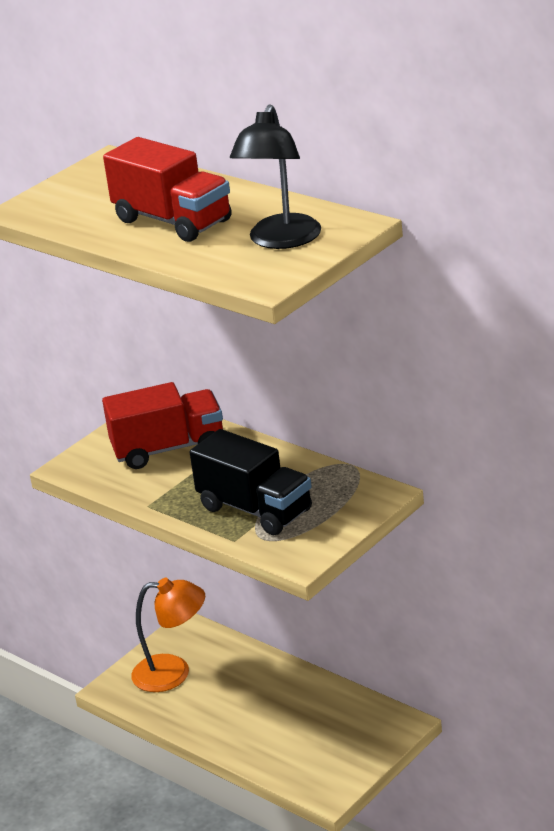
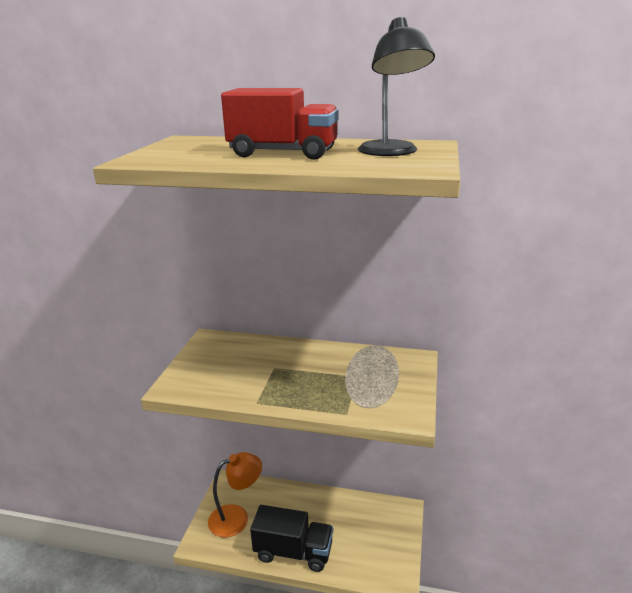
camera: 30 degrees left, 5 degrees down
(168, 449) = (241, 359): red truck -> none
(255, 510) = (341, 387): black truck -> black truck (293, 552)

